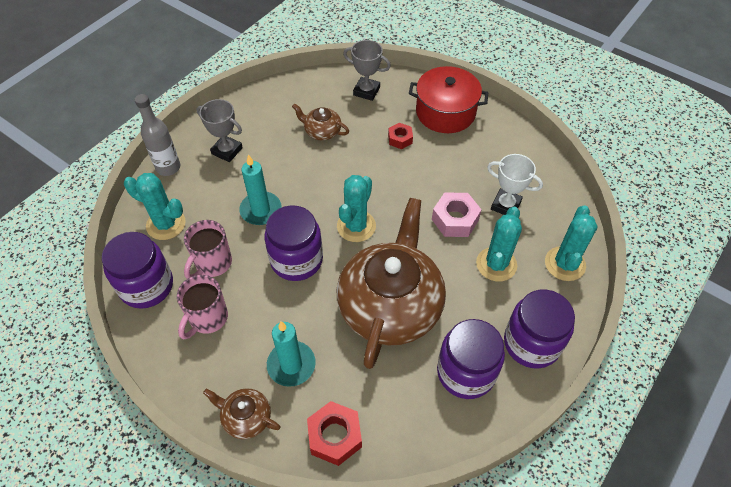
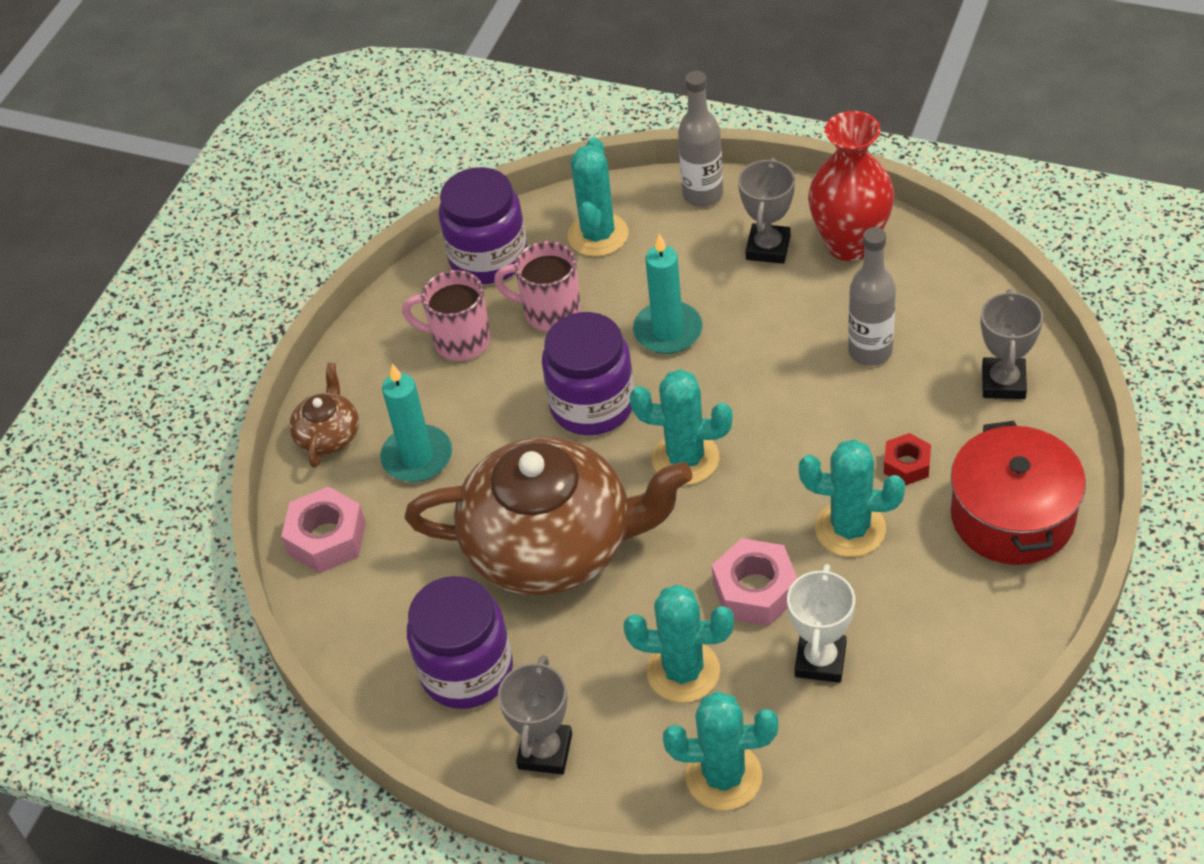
camera: 80 degrees right, 5 degrees down
(245, 118) = (850, 244): none -> red vase
(322, 131) = (870, 351): brown teapot -> grey bottle
(335, 436) = (327, 538): red nut -> pink nut
(430, 171) = (850, 529): none -> turquoise cactus
(531, 343) = (545, 751): purple jar -> grey trophy

